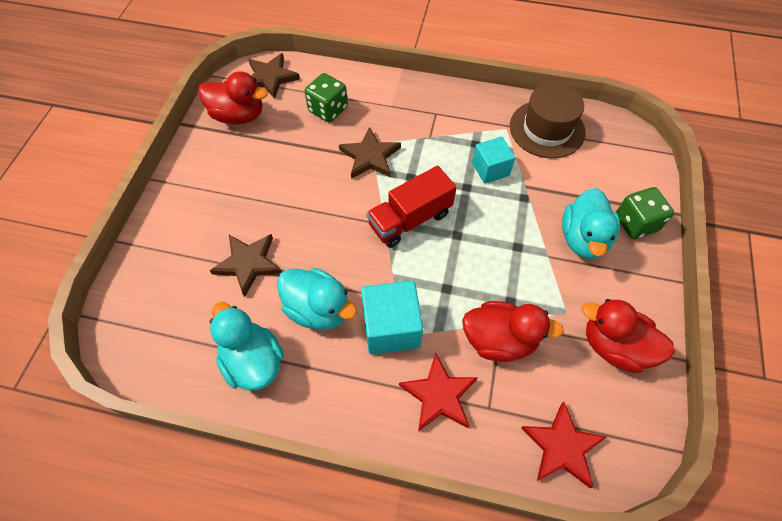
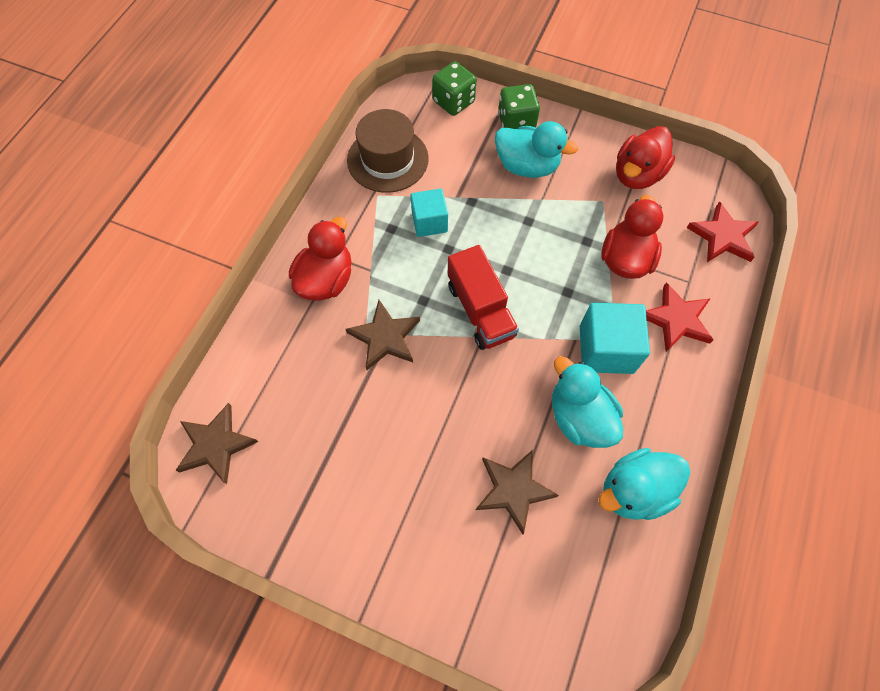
camera: 80 degrees left, 5 degrees up
(238, 116) = (275, 492): red duck -> red duck (326, 280)
(318, 309) = (579, 417): turquoise duck -> turquoise duck turned 75 degrees counterclockwise
(328, 110) = (297, 375): green dice -> green dice (453, 102)

